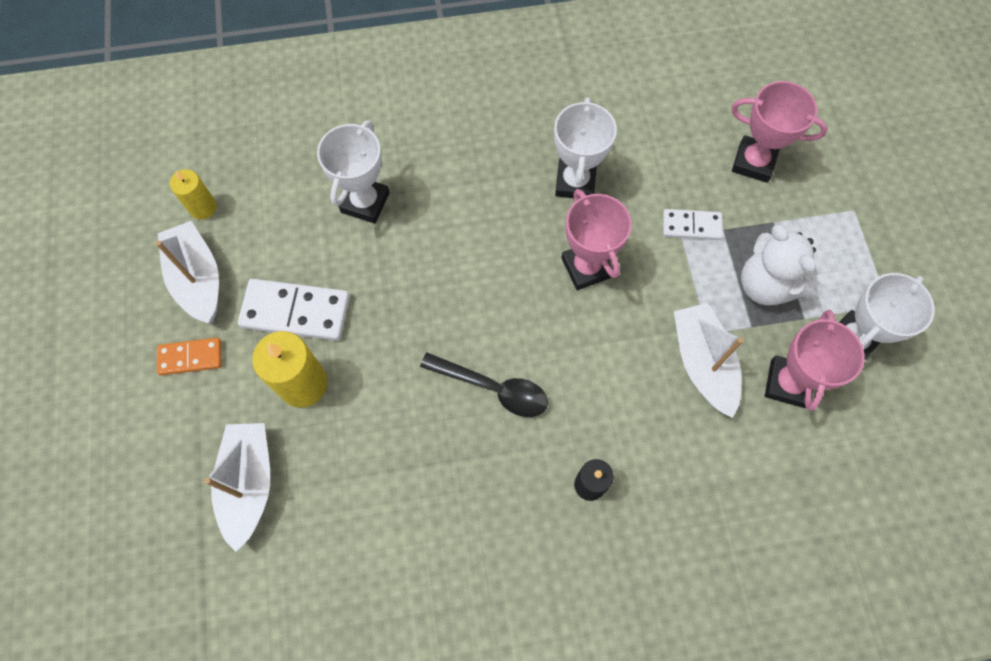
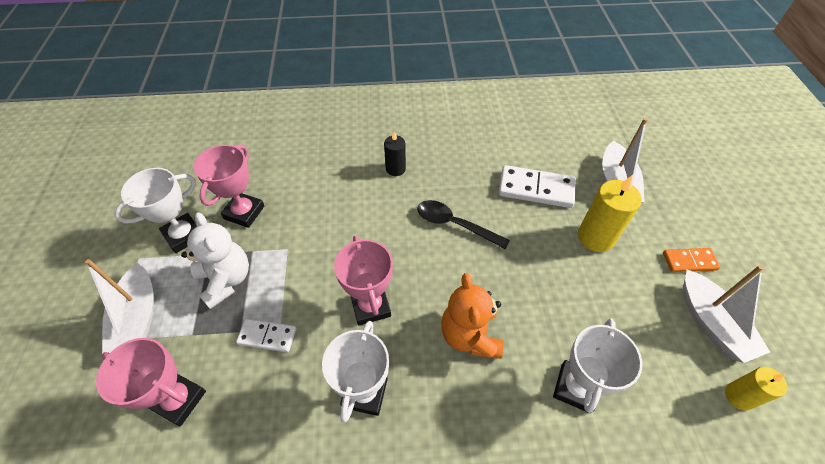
camera: 175 degrees left, 15 degrees down
(295, 312) = (616, 289): white domino -> white domino (536, 189)
(471, 244) = (470, 335): none -> orange teddy bear
(702, 363) = (299, 229): white boat -> white boat (138, 318)

